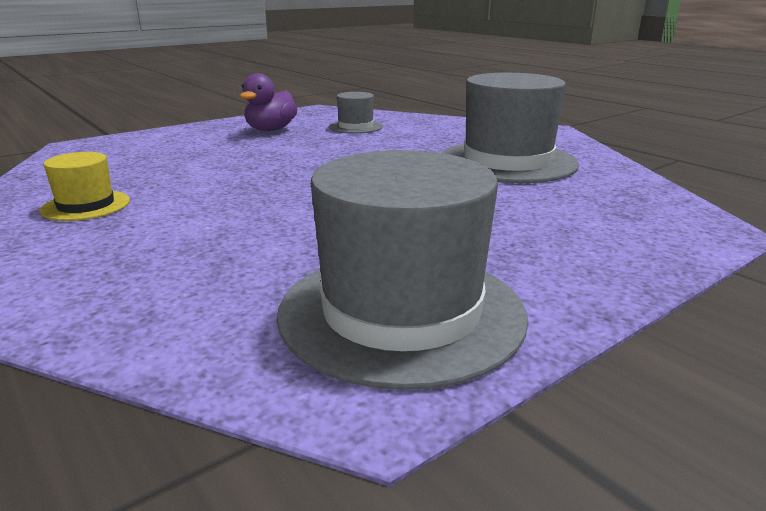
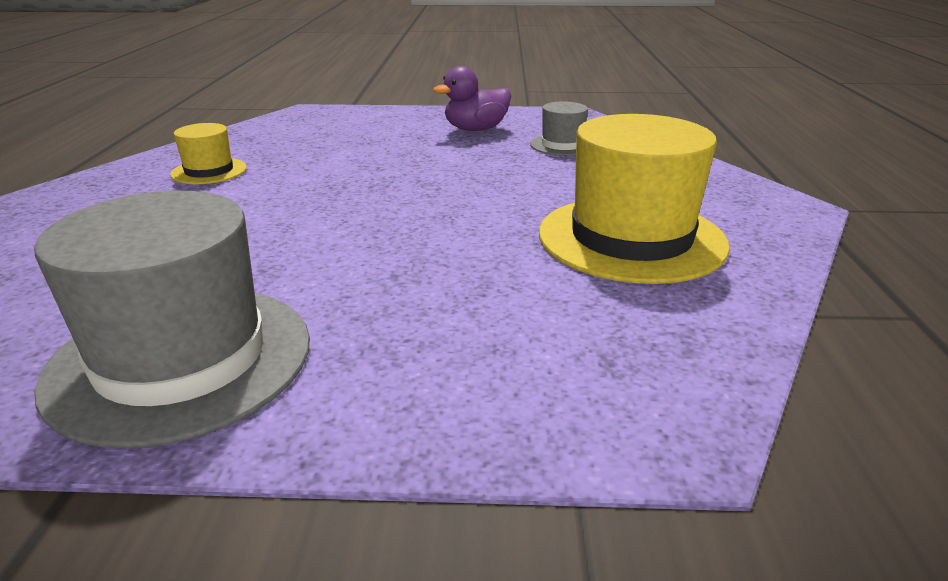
camera: 40 degrees right, 5 degrees up
(507, 161) = (631, 238): grey hat -> yellow hat

